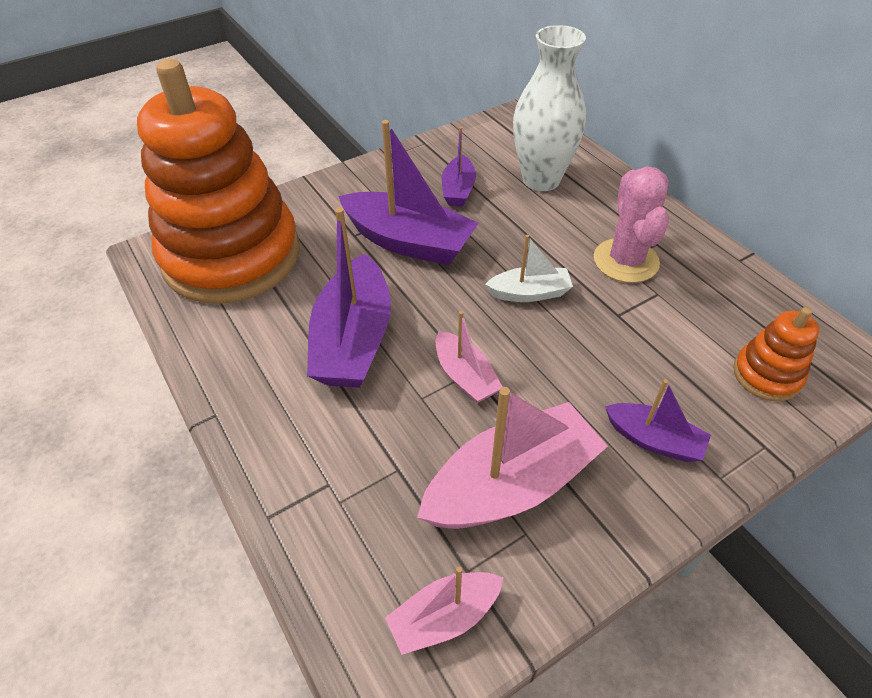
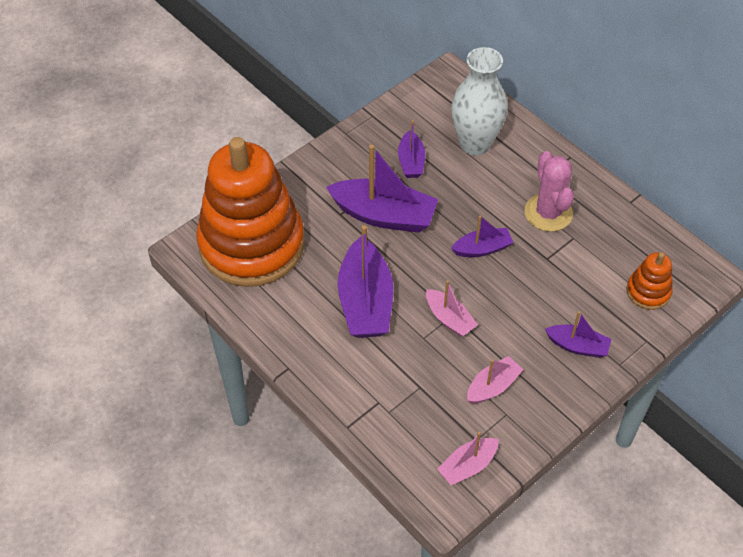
camera: 10 degrees left, 5 degrees up
(511, 484) = (492, 386): pink boat -> pink boat, size x0.54
(529, 293) = (482, 248): white boat -> purple boat

